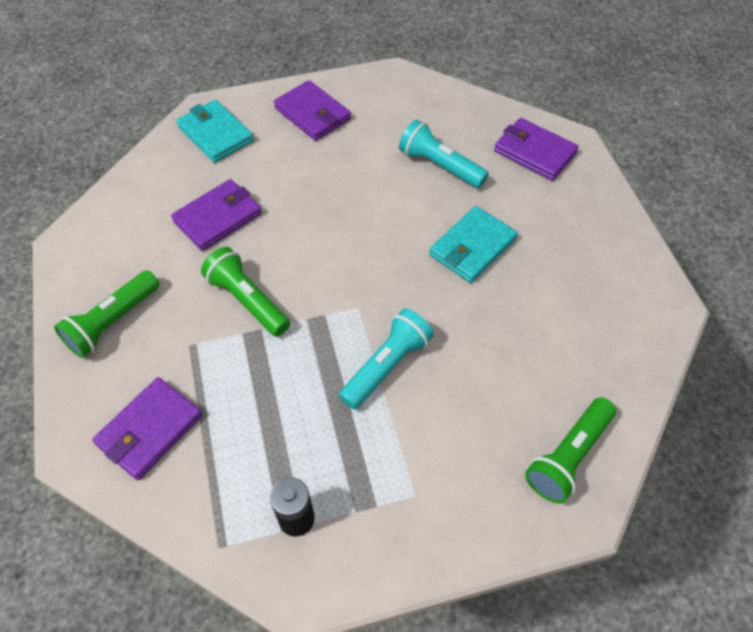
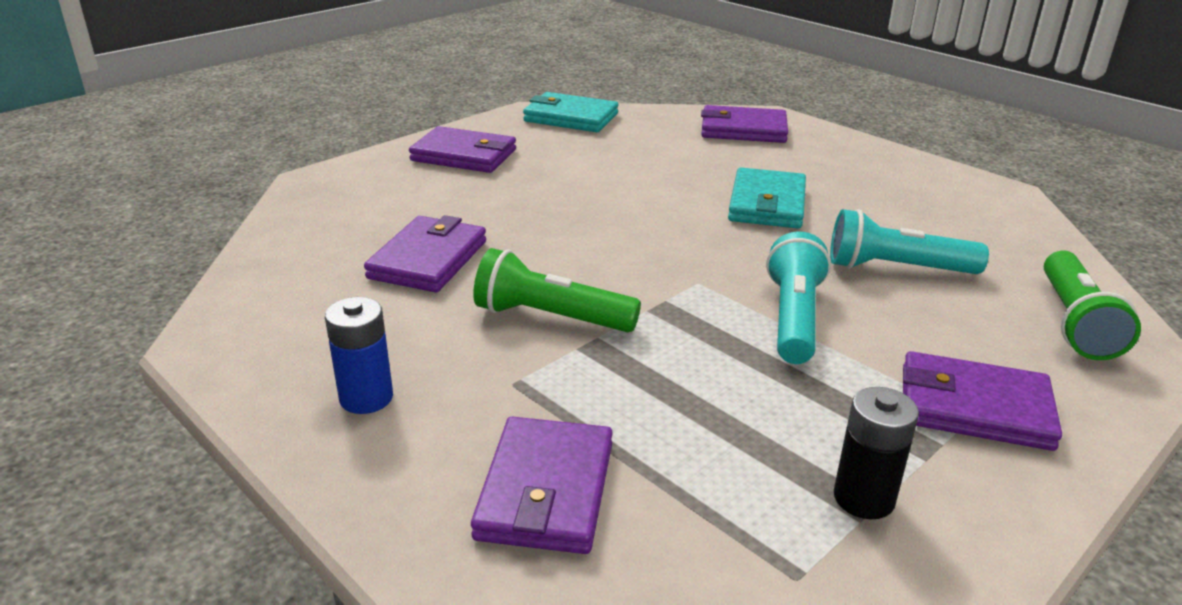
camera: 30 degrees left, 25 degrees down
(113, 322) = (366, 398): green flashlight -> blue battery
(215, 134) = (350, 196): turquoise wallet -> turquoise wallet (571, 117)
(423, 490) = (974, 407): none -> purple wallet
(440, 166) = (658, 159): turquoise flashlight -> turquoise flashlight (897, 268)

